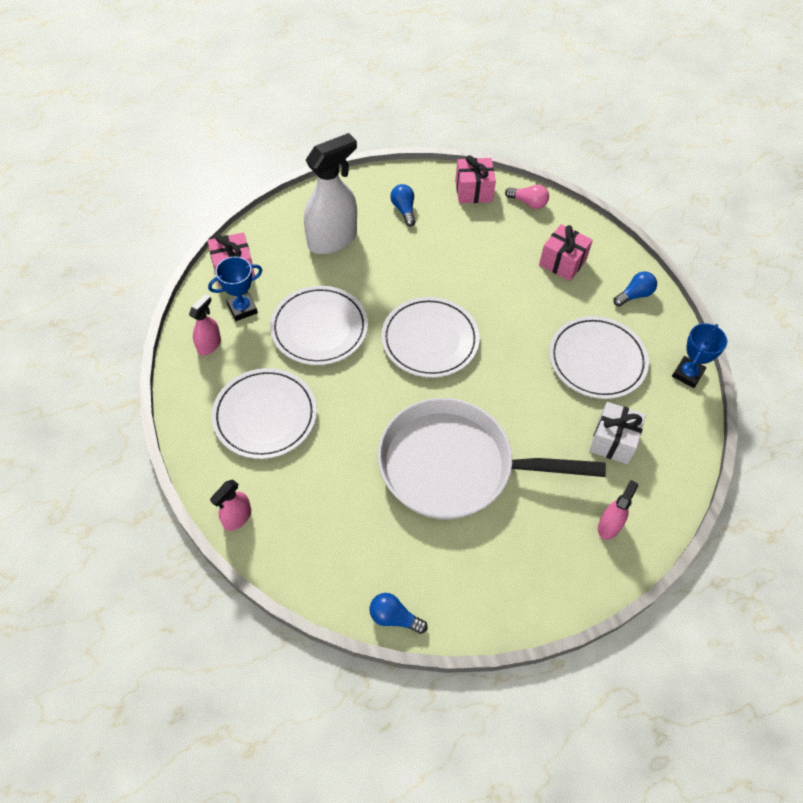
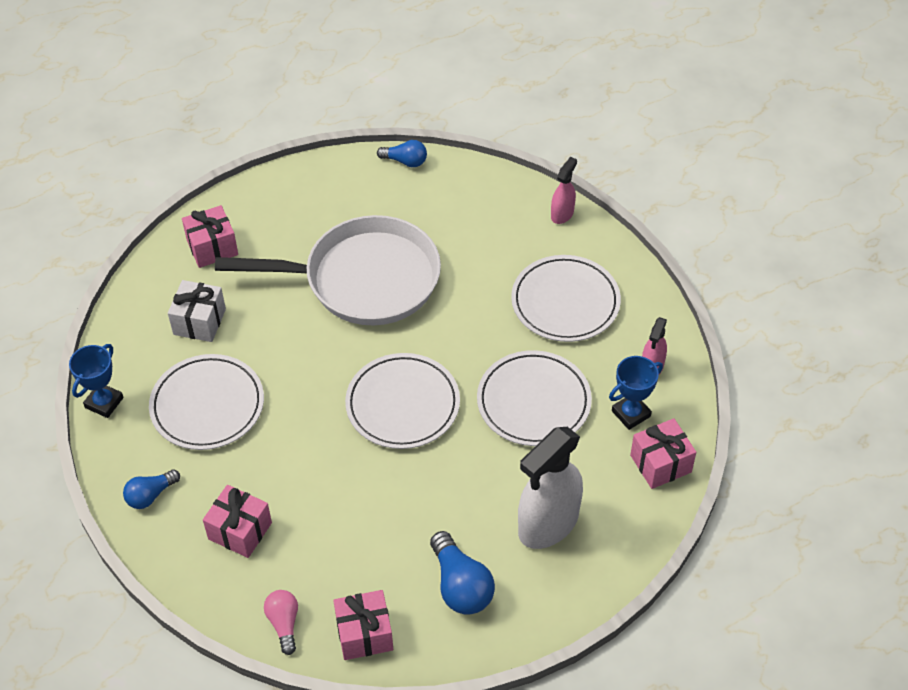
camera: 175 degrees right, 5 degrees down
(404, 210) = (460, 585): blue light bulb -> blue light bulb, size x1.59
(528, 203) = (284, 624): pink light bulb -> pink light bulb turned 60 degrees clockwise
(609, 525) = (212, 247): pink spray bottle -> pink gift

